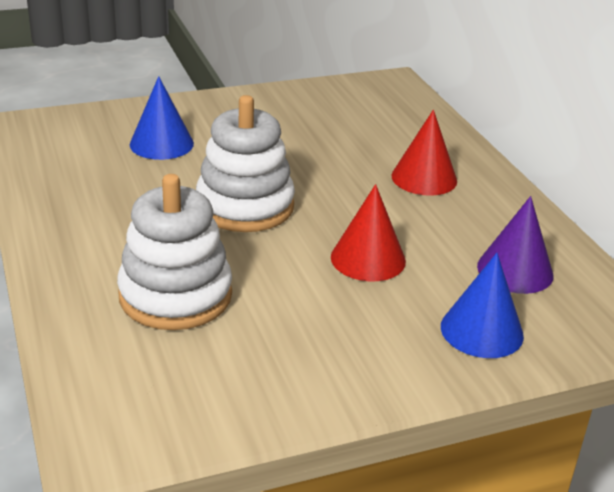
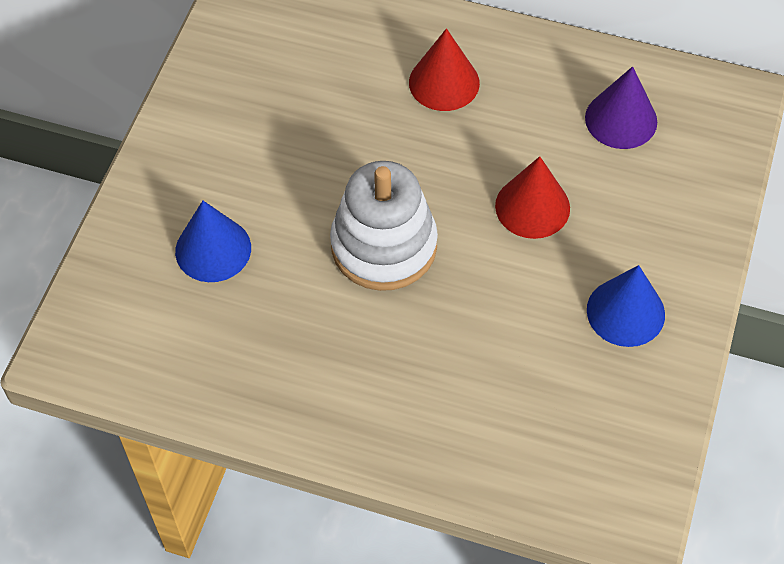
camera: 50 degrees left, 25 degrees up
(175, 295) = (483, 375): white stacking toy -> none
(481, 331) = (675, 196): blue cone -> blue cone (625, 312)

